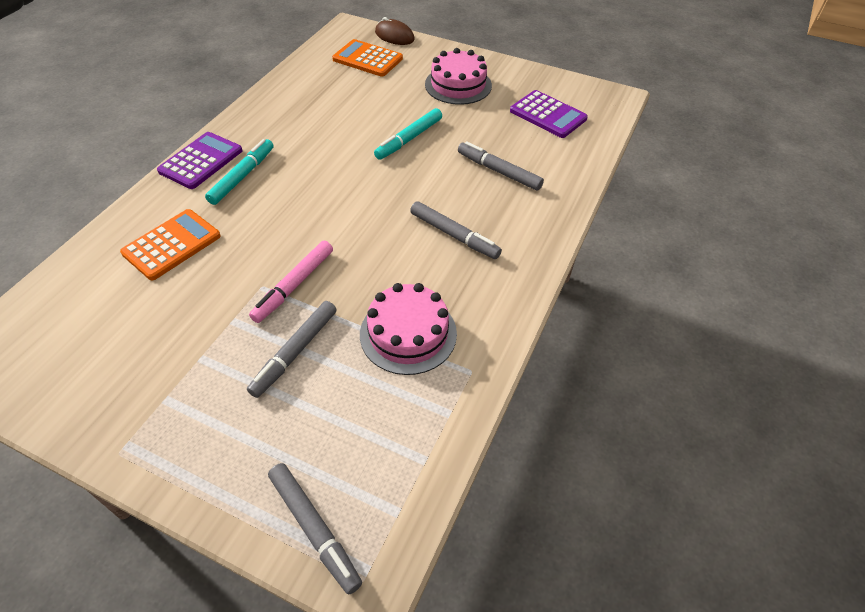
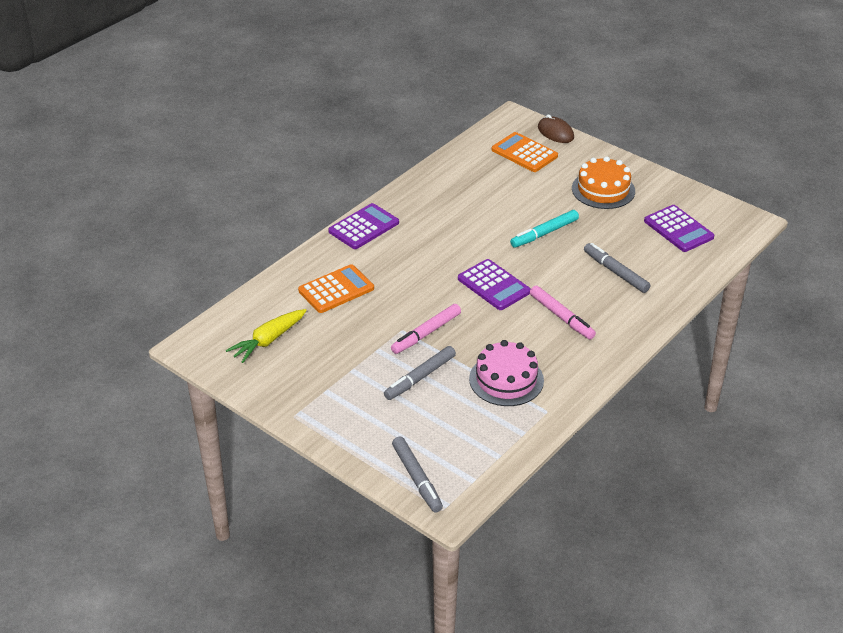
camera: 15 degrees right, 10 degrees down
(80, 334) = (268, 340): none -> yellow carrot
(242, 176) = (396, 245): turquoise marker -> none
(366, 208) = (494, 285): none -> purple calculator
(454, 235) = (561, 317): grey marker -> pink marker
(458, 85) = (603, 189): pink cake -> orange cake

